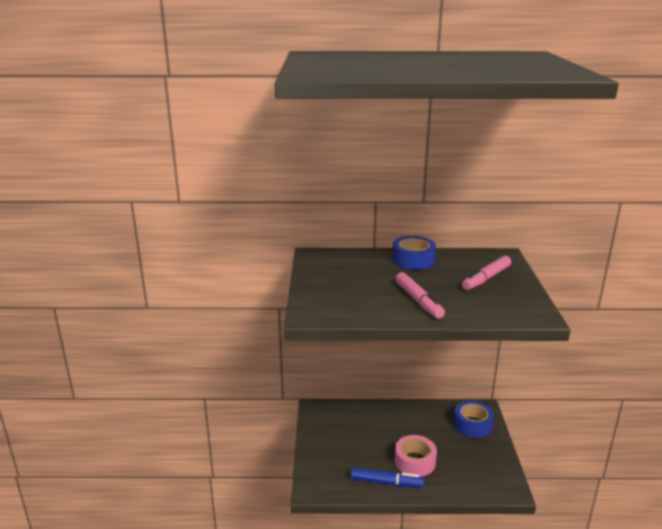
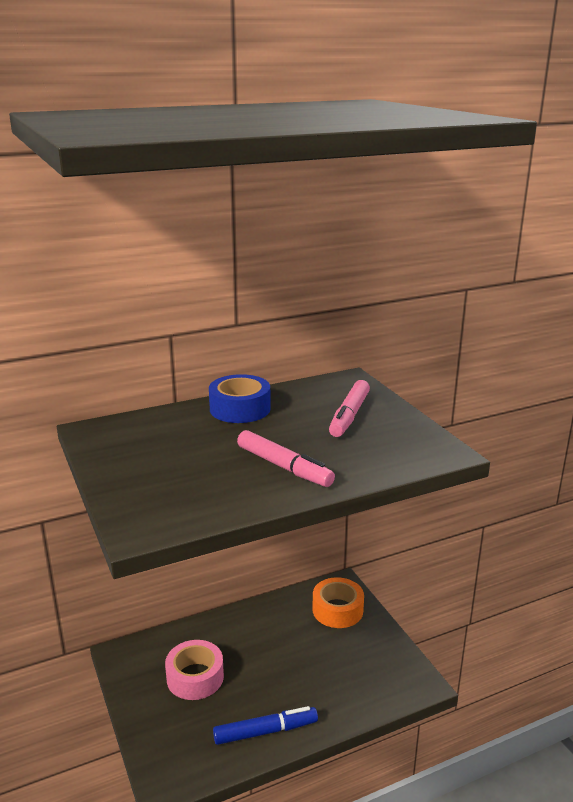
camera: 25 degrees left, 0 degrees up
(415, 461) = (289, 687): pink tape -> pink tape (195, 677)
(472, 424) = (337, 610): blue tape -> orange tape

